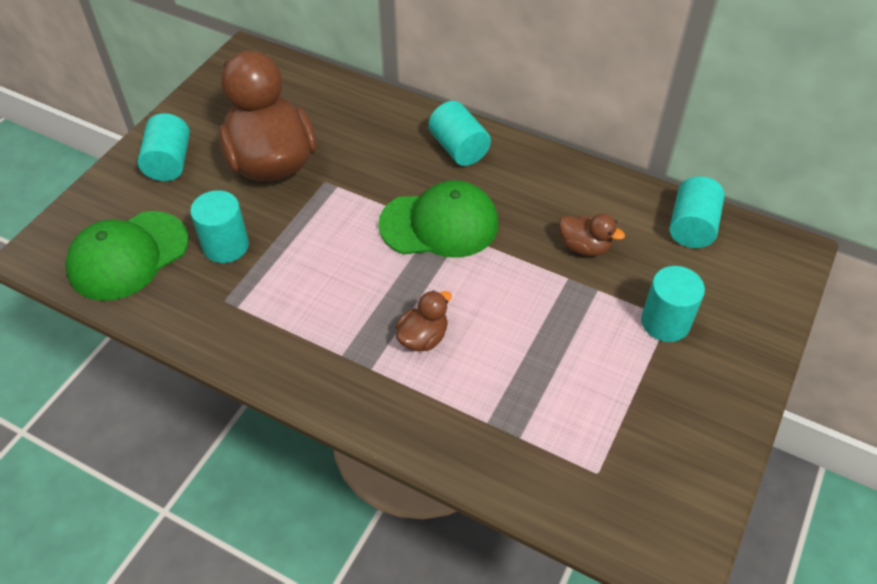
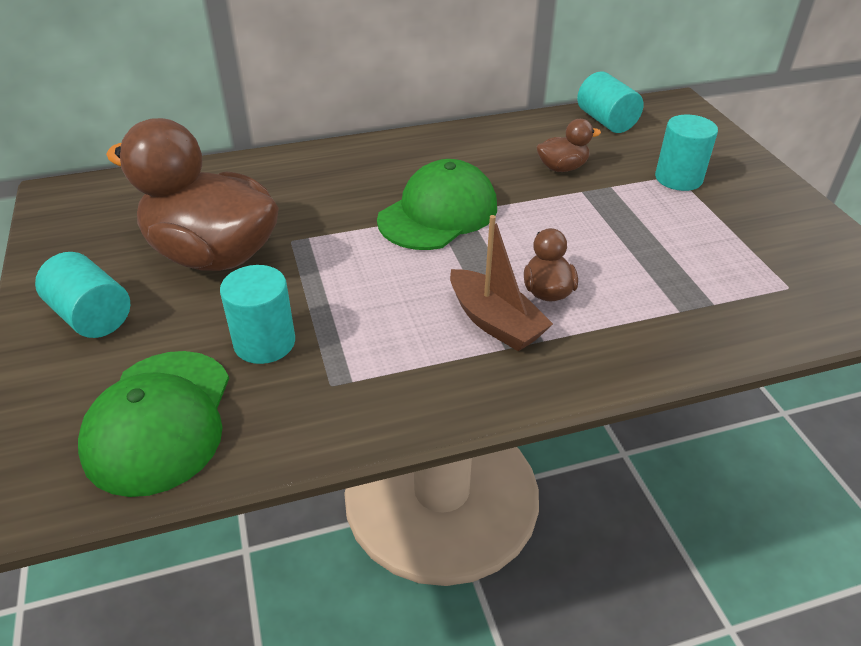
camera: 45 degrees left, 10 degrees down
(360, 333) = (495, 322): none -> brown boat
(458, 148) = (375, 160): turquoise cylinder -> none

